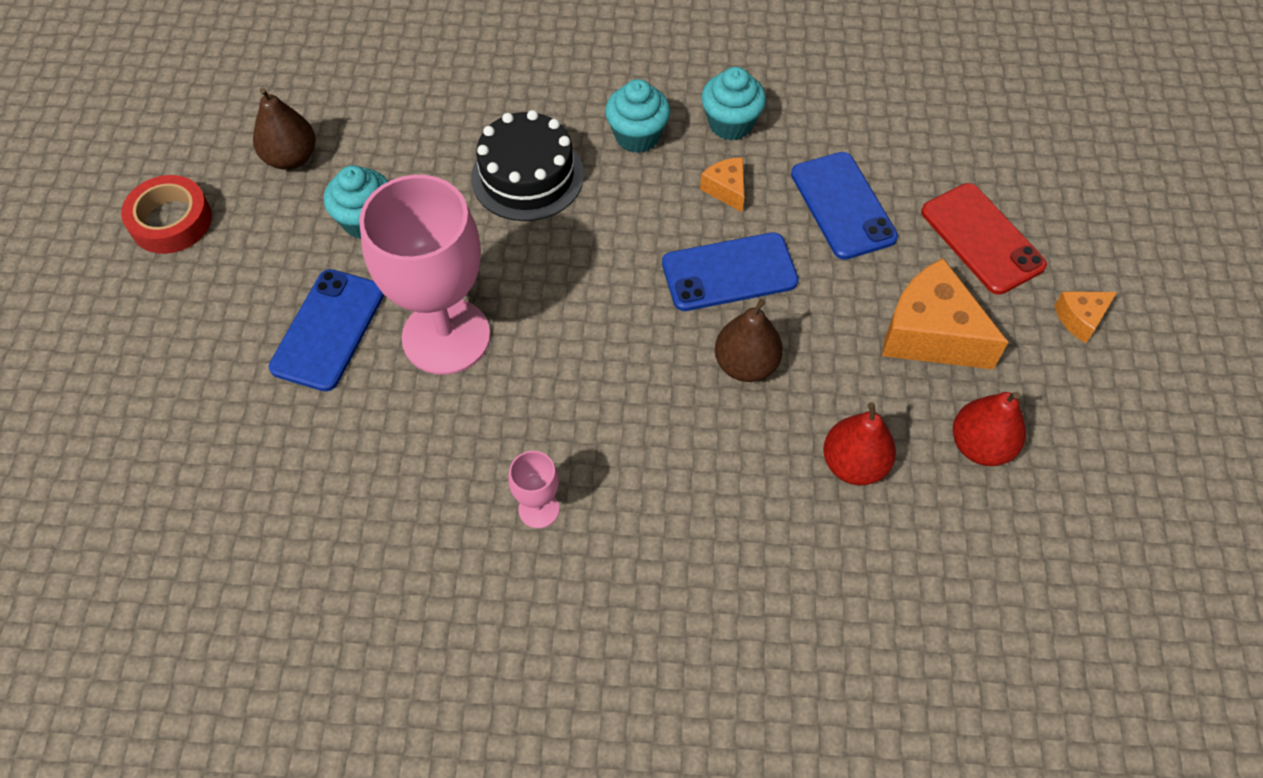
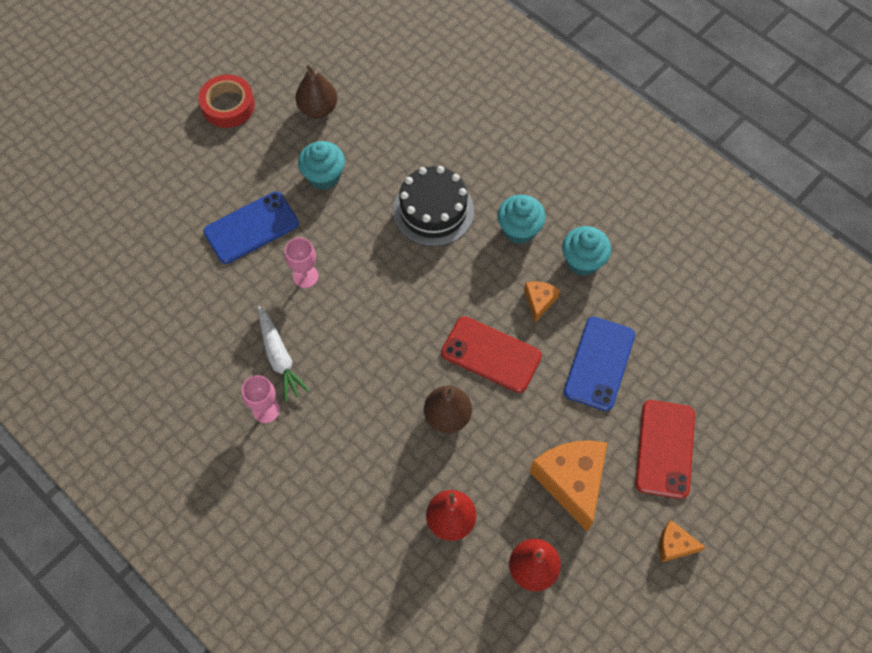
camera: 40 degrees right, 5 degrees up
(446, 336) = (305, 276): pink goblet -> pink goblet, size x0.43
(499, 442) = (279, 357): none -> white carrot
(729, 272) = (491, 354): blue phone -> red phone

